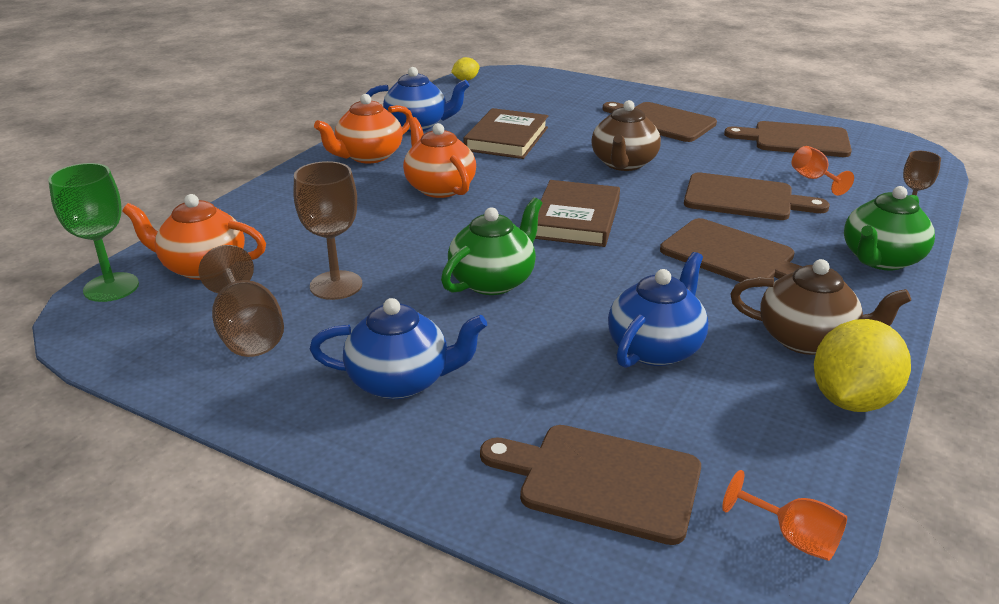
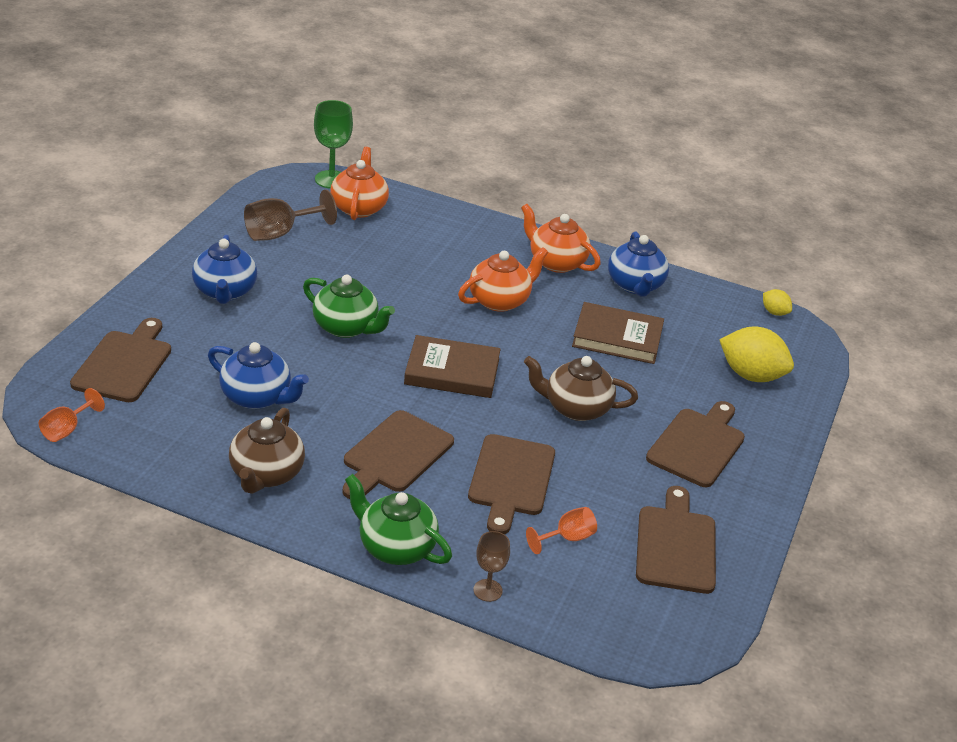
camera: 80 degrees right, 5 degrees up
(336, 285) = (337, 261): brown goblet -> none
(851, 399) = (190, 481): yellow lemon -> yellow lemon (751, 375)

